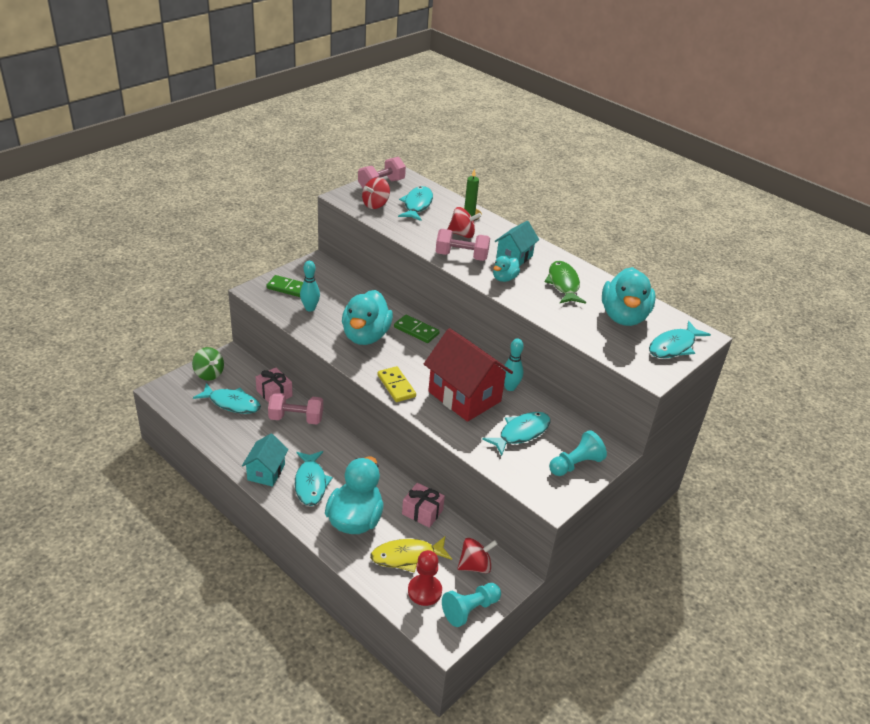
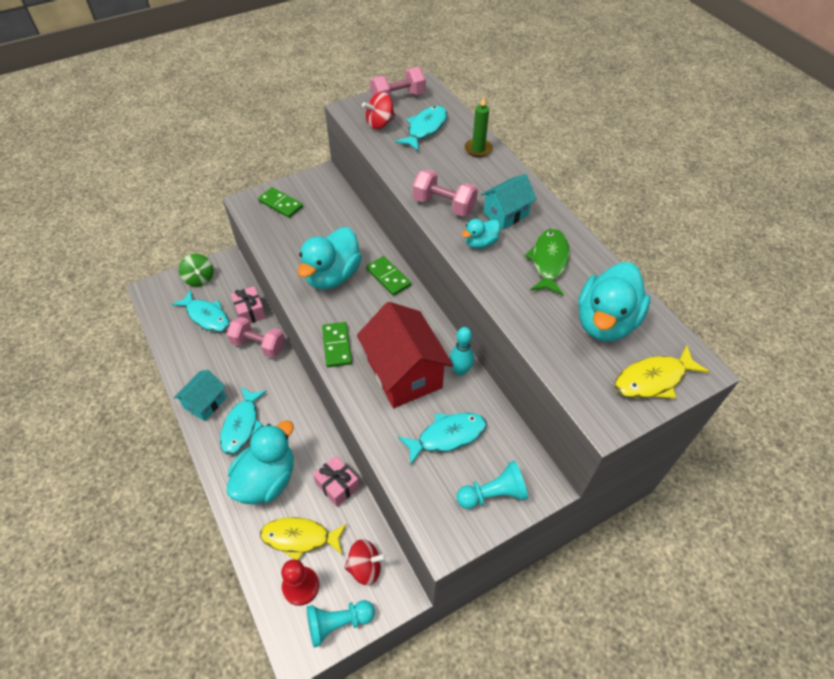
camera: 20 degrees right, 15 degrees up
(310, 308) = (291, 232): turquoise bowling pin -> none
(396, 386) = (336, 346): yellow domino -> green domino
(462, 234) = (458, 174): red spinning top -> none
(674, 346) = (653, 379): turquoise fish -> yellow fish

